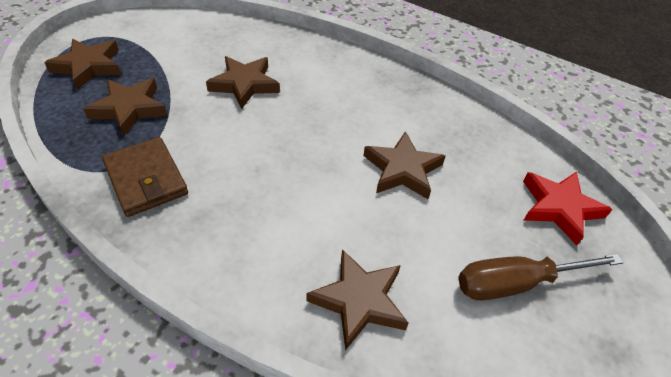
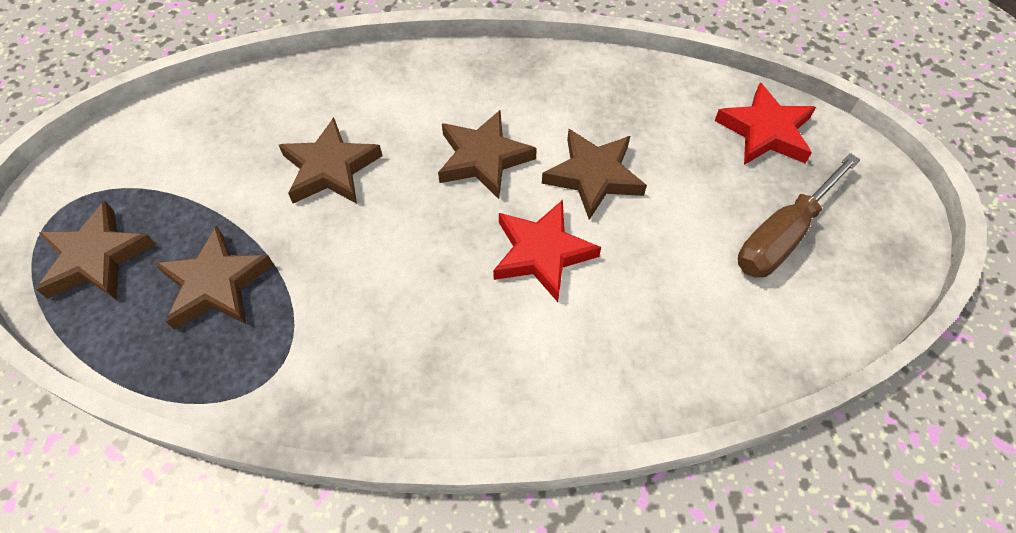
camera: 30 degrees left, 10 degrees up
(146, 179) = (328, 359): brown wallet -> none
(326, 195) = (542, 253): none -> red star
(359, 301) = (664, 346): brown star -> brown star (483, 158)

